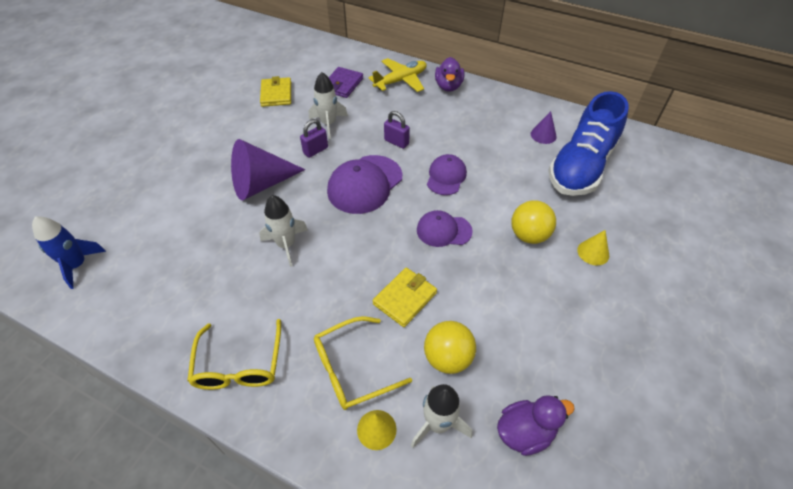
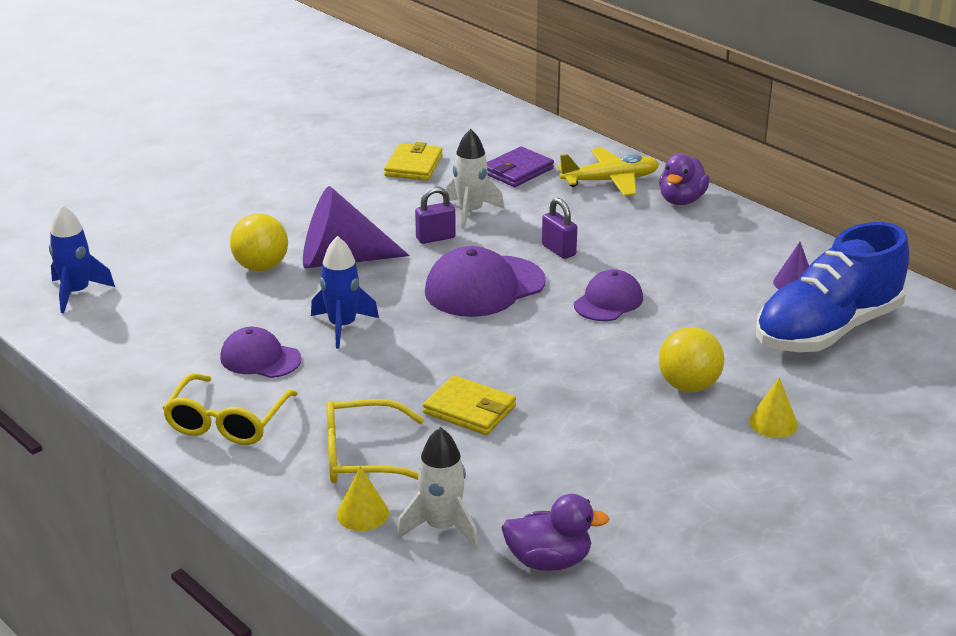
camera: 20 degrees right, 20 degrees down
(286, 245) = (342, 326): white rocket -> blue rocket
(405, 298) = (469, 410): yellow wallet -> yellow wallet turned 60 degrees clockwise
(443, 230) = (567, 356): purple cap -> purple cap (260, 358)
(447, 358) = (491, 475): yellow ball -> yellow ball (261, 267)

